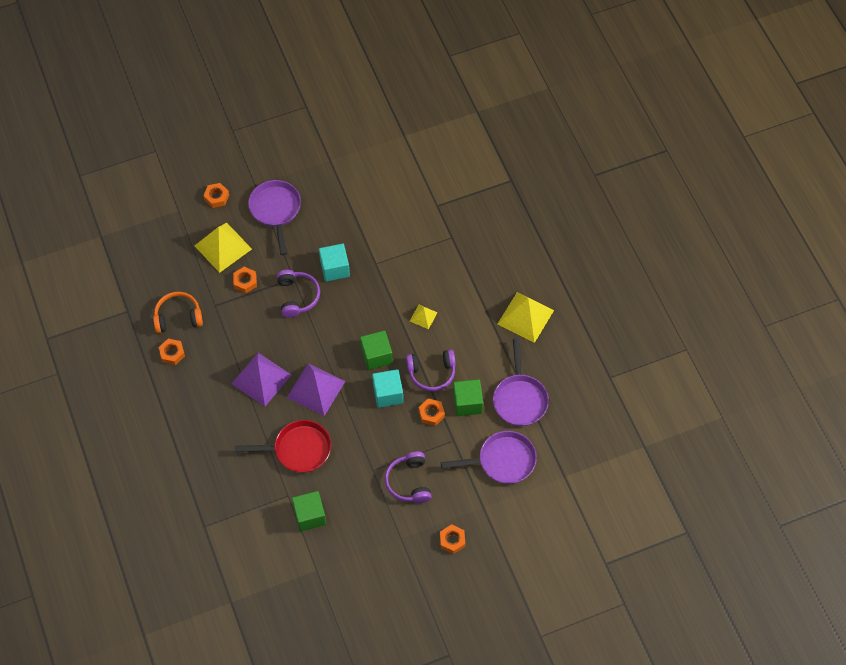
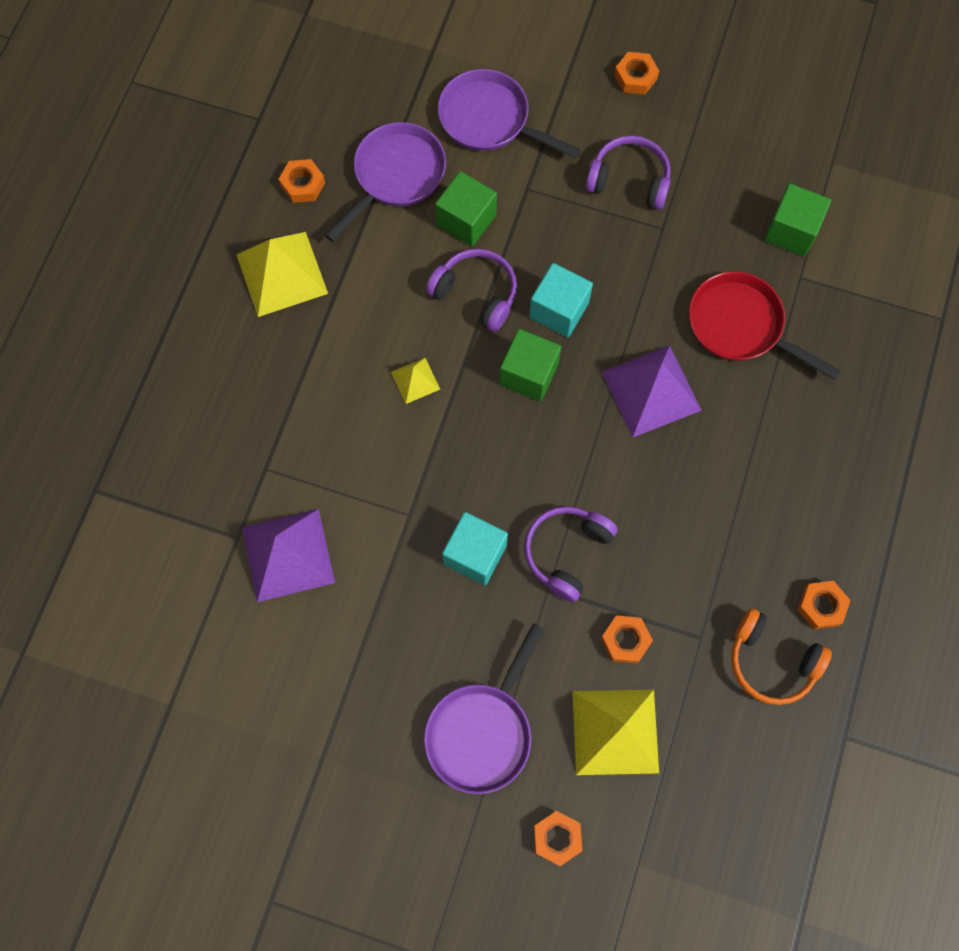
camera: 140 degrees left, 10 degrees up
(261, 379) = (717, 464): purple pyramid -> purple pyramid (288, 555)
(409, 482) = (629, 180): purple headphones -> purple headphones turned 105 degrees counterclockwise
(431, 414) = (525, 241): orange nut -> orange nut (303, 184)

